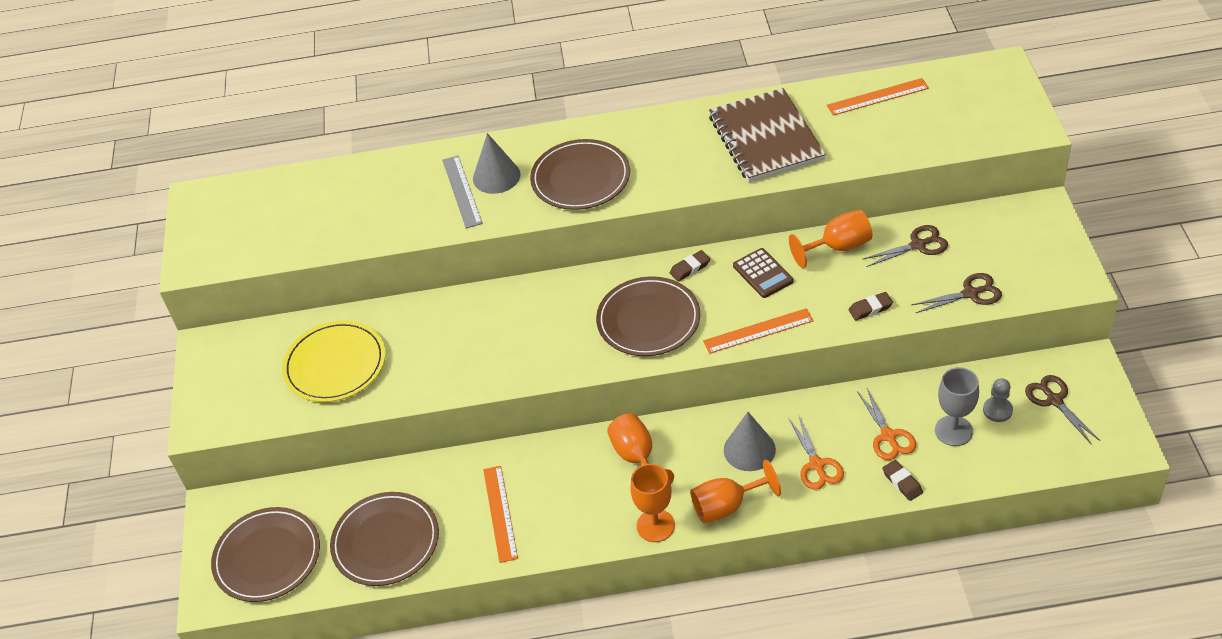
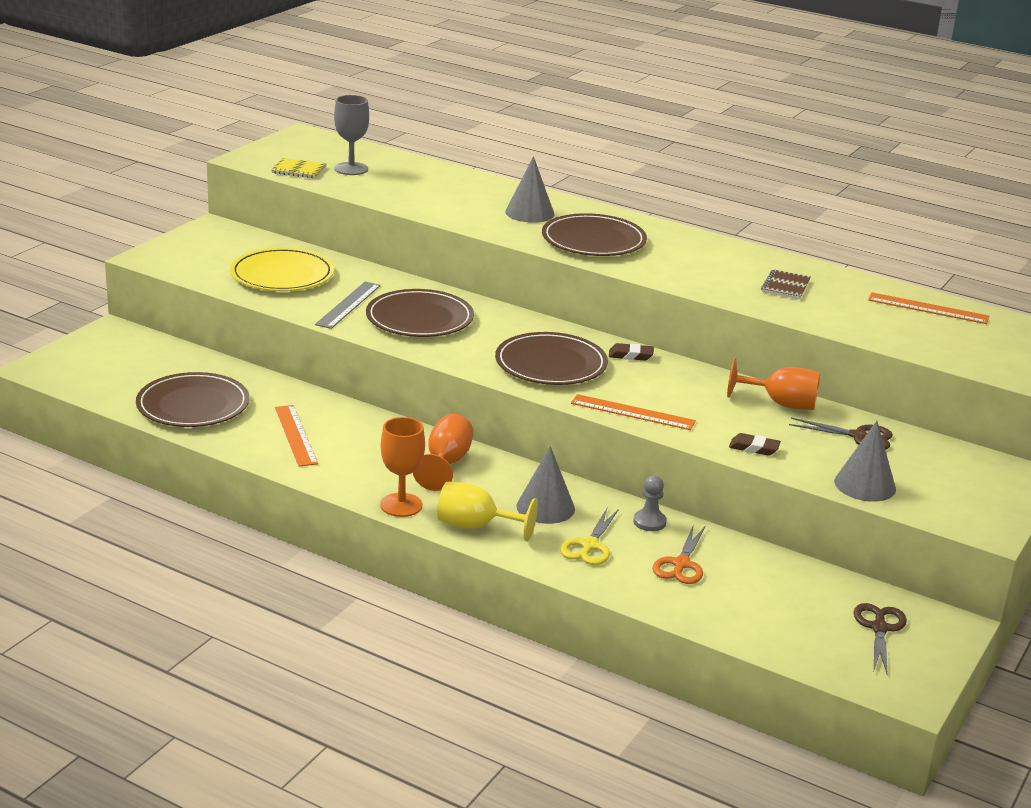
camera: 30 degrees right, 20 degrees down
(253, 249) = (299, 170): none -> yellow notebook
(267, 557) = (104, 369): brown plate -> brown plate (419, 318)
(461, 191) = (491, 208): grey ruler -> grey ruler (348, 305)
(500, 513) = (295, 435): orange ruler -> orange ruler turned 45 degrees counterclockwise
(727, 506) = (475, 526): orange goblet -> yellow goblet
(762, 274) = (688, 386): brown calculator -> none
(766, 138) = (785, 286): brown notebook -> brown notebook, size x0.43
(816, 465) = (589, 546): orange scissors -> yellow scissors
(902, 482) = (650, 596): brown eraser -> none
(953, 431) = (748, 593): grey goblet -> grey goblet (351, 169)
(970, 293) = (865, 485): brown scissors -> grey cone
(997, 410) = (811, 604): grey pawn -> grey pawn (649, 522)

